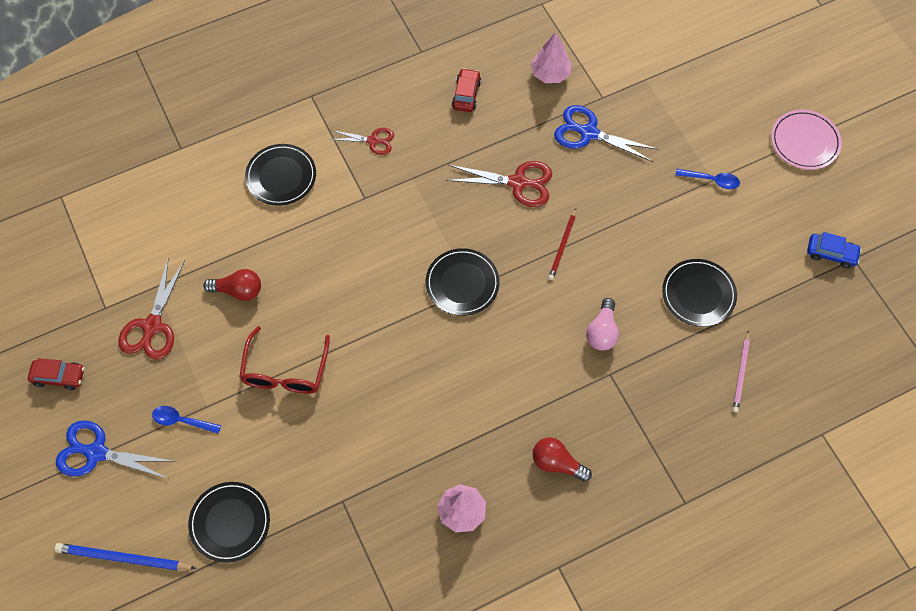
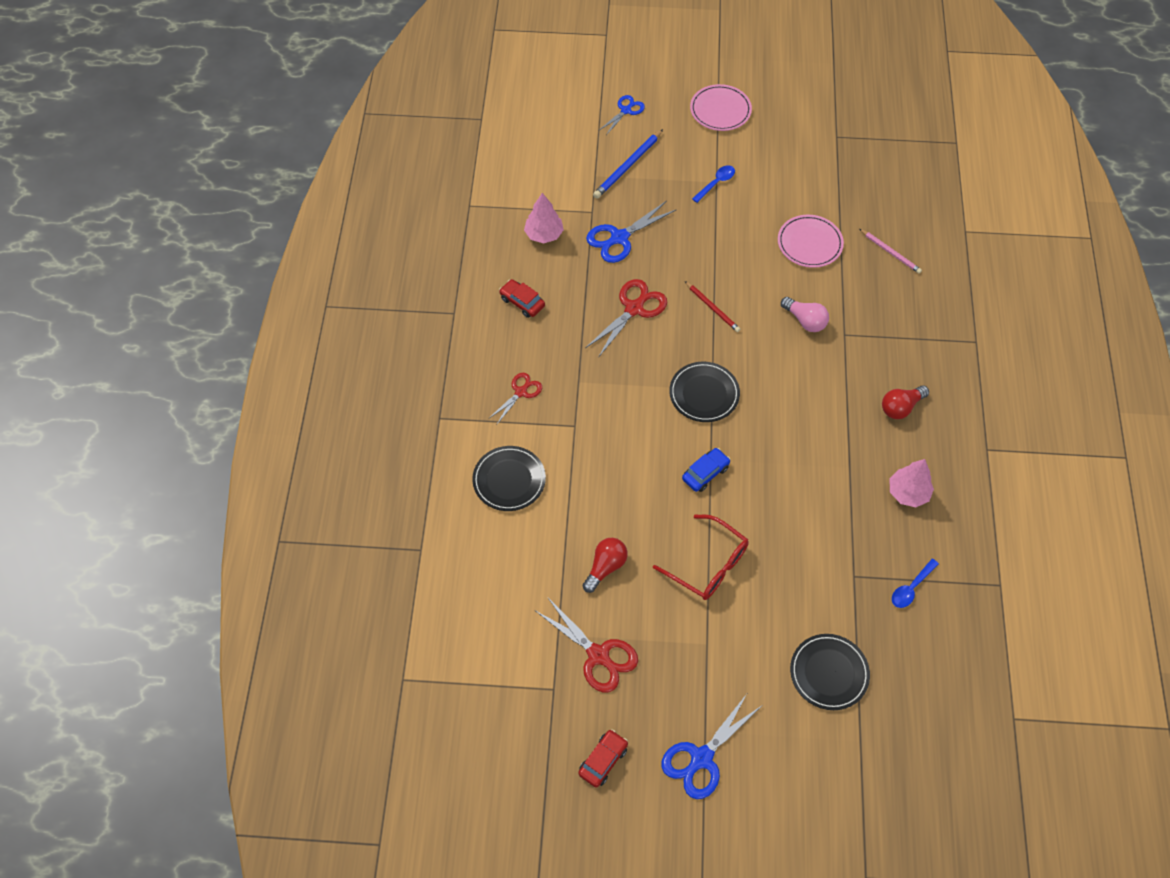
camera: 60 degrees left, 5 degrees down
(124, 558) = (818, 777): blue pencil -> blue pencil (628, 166)
(182, 421) = (709, 671): blue spoon -> blue spoon (911, 588)
(698, 294) = (809, 243): black plate -> pink plate
(741, 65) = (626, 110): none -> blue scissors
(831, 253) = (824, 147): blue car -> blue car (705, 473)

